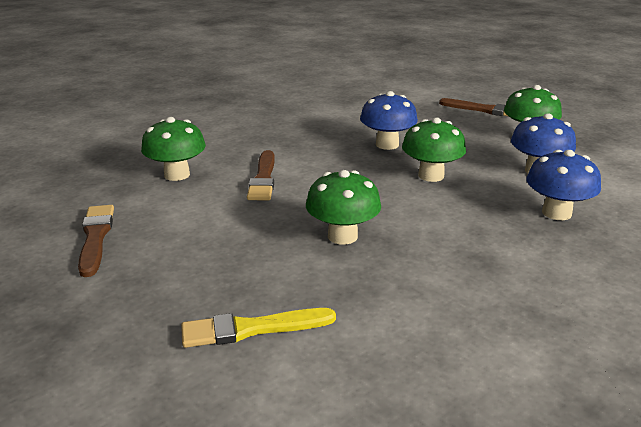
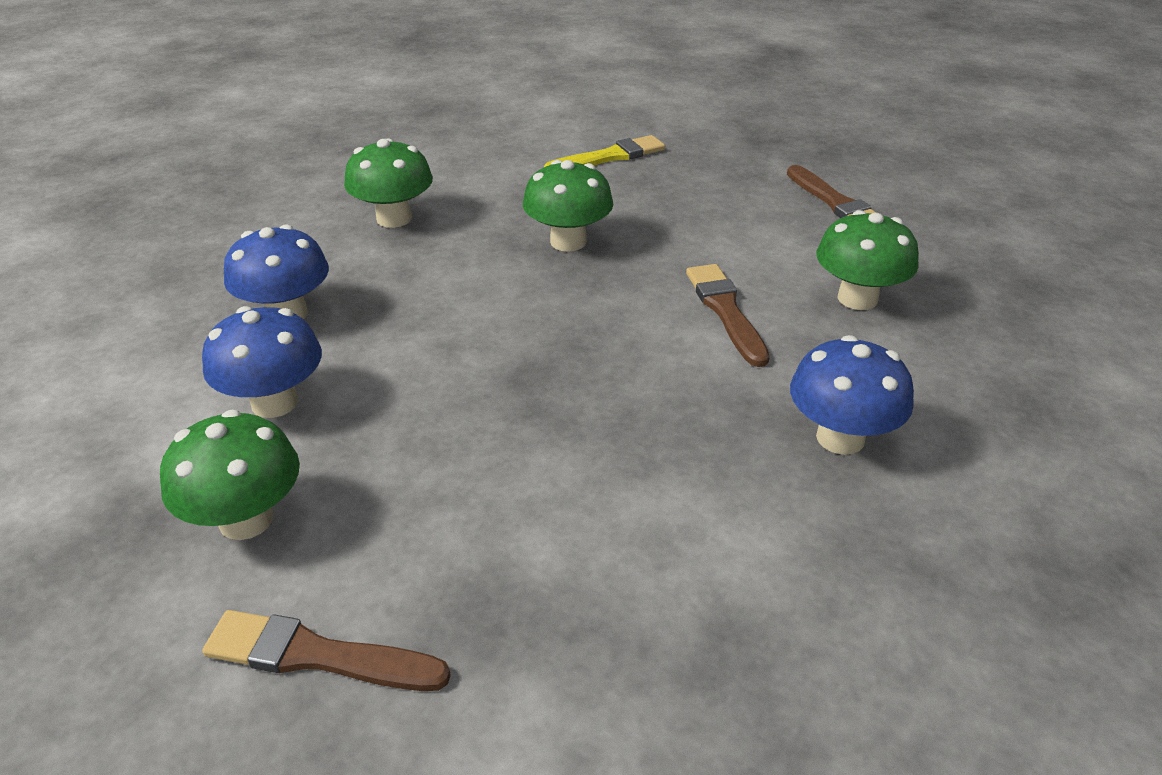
camera: 165 degrees right, 10 degrees up
(387, 144) = (558, 434): blue mushroom -> blue mushroom (840, 438)
(431, 176) = (466, 359): green mushroom -> green mushroom (394, 218)

